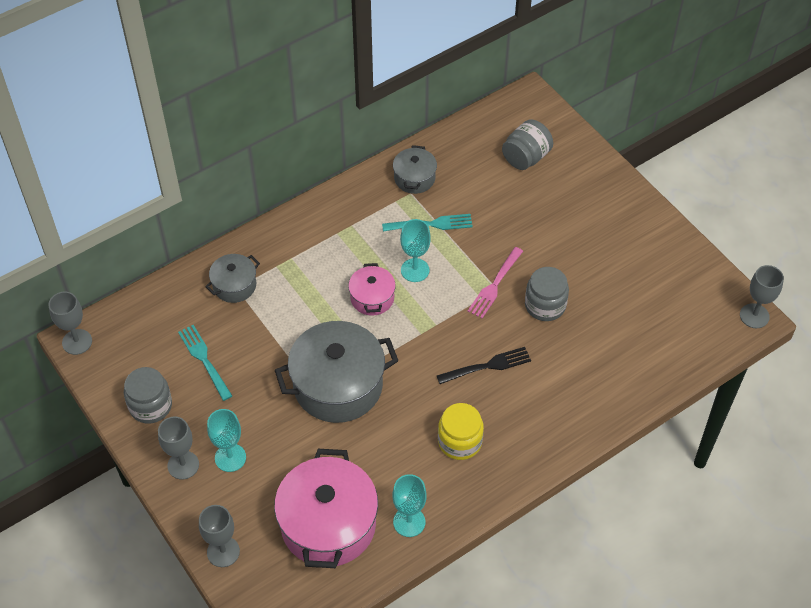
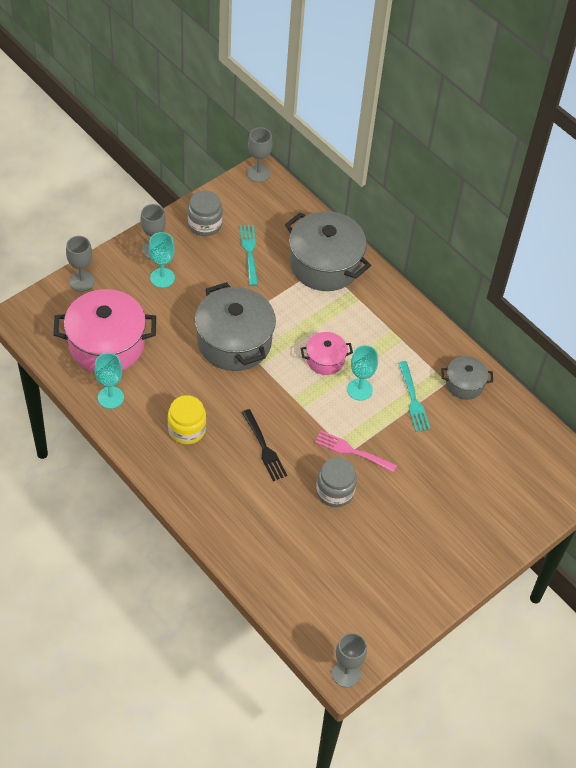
camera: 80 degrees right, 0 degrees up
(205, 360) = (249, 253): turquoise fork -> turquoise fork turned 60 degrees counterclockwise
(234, 285) = (325, 264): grey pot -> grey pot, size x1.95
(526, 157) = (508, 474): grey jar -> none

